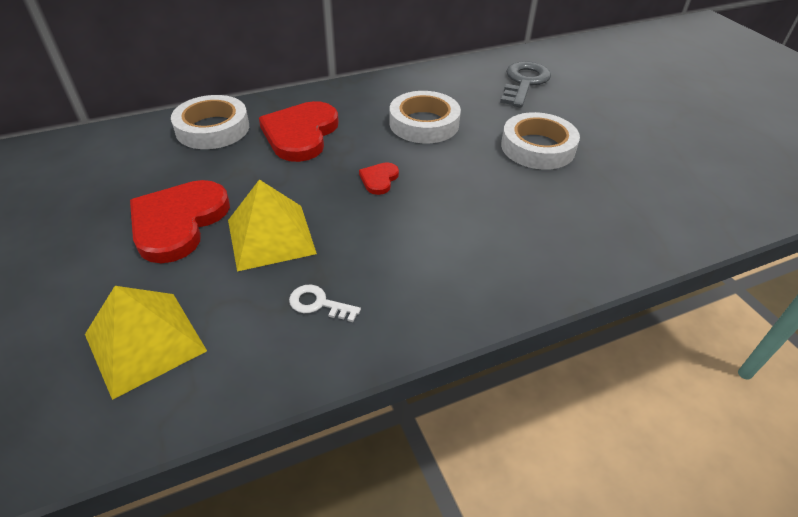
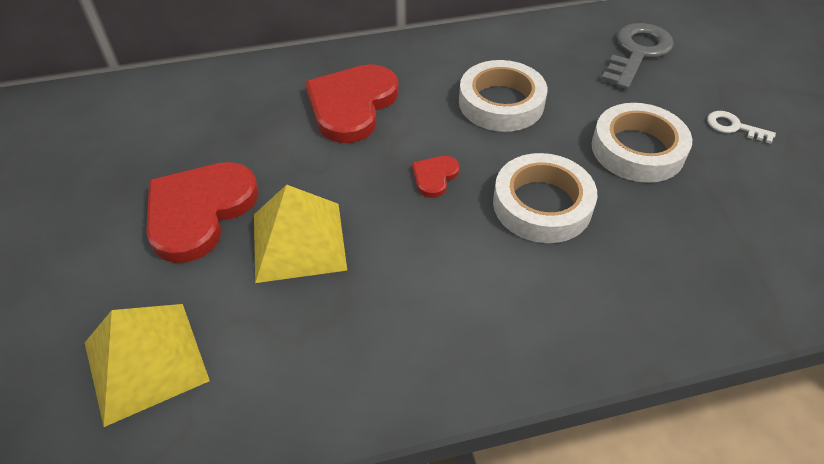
camera: 10 degrees right, 5 degrees up
(213, 128) = (252, 89): white tape -> white tape (542, 204)
(318, 304) = (339, 336): white key -> white key (733, 127)

